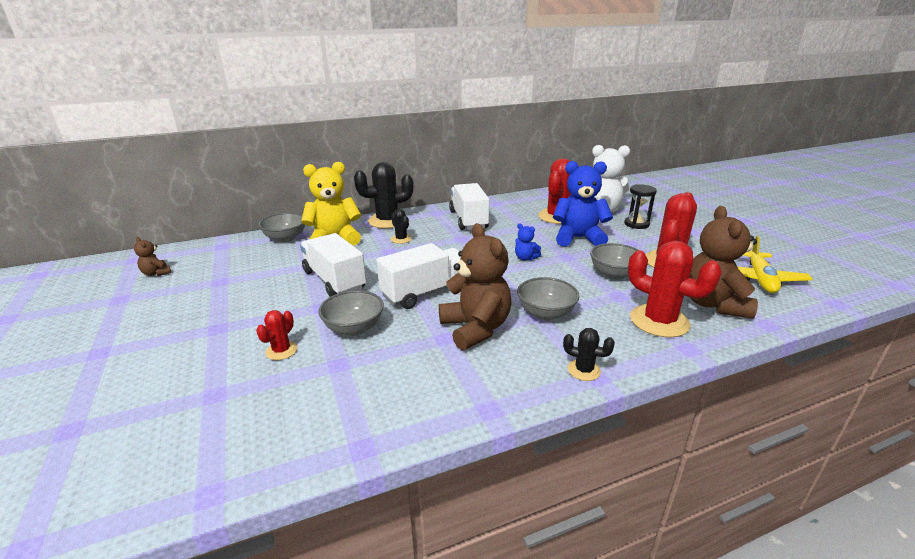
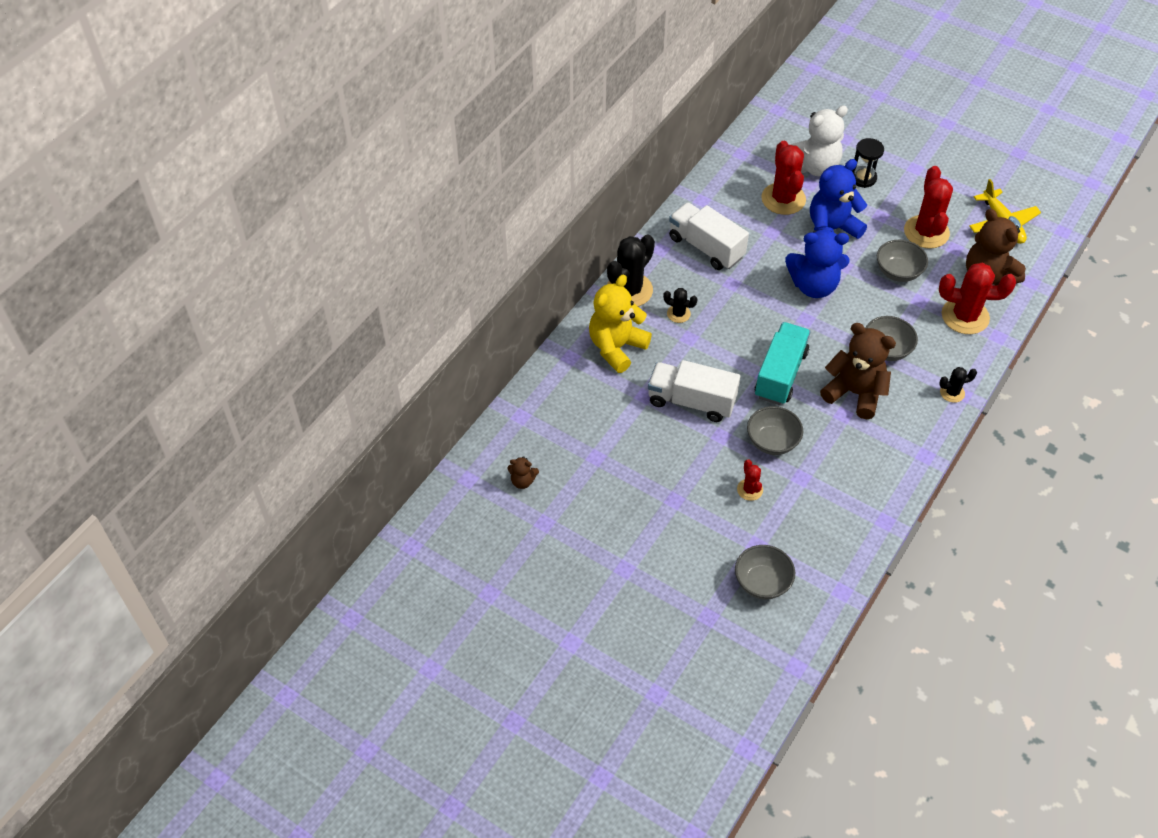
camera: 35 degrees left, 25 degrees up
(285, 238) = (566, 371): grey bowl -> grey bowl (762, 582)
(426, 292) = (780, 374): white truck -> turquoise truck
(525, 258) = (813, 286): blue teddy bear -> blue teddy bear, size x2.20

